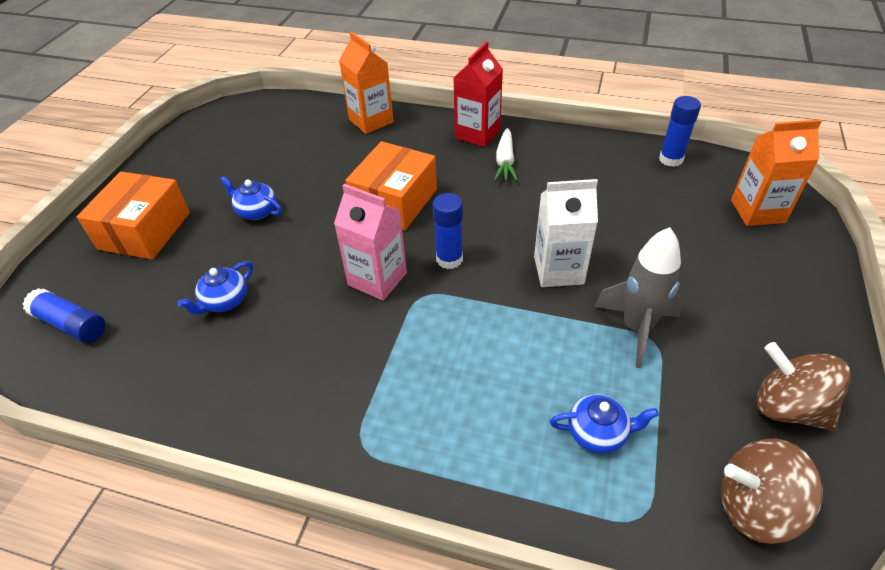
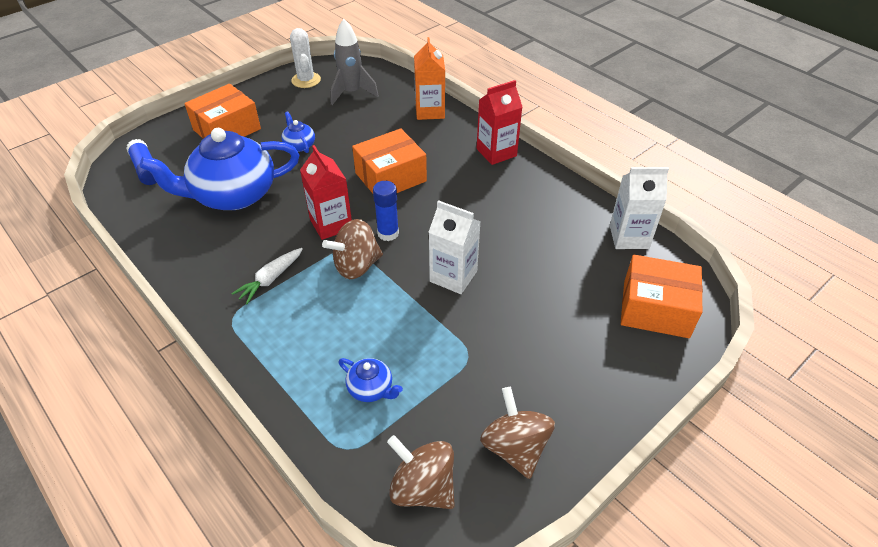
camera: 30 degrees right, 0 degrees up
(197, 140) = (306, 80): none -> white cactus
(225, 301) = (233, 195): blue teapot -> blue teapot, size x2.39
(377, 279) = (331, 224): pink carton -> red carton
(449, 309) = (356, 266): none -> brown spinning top
(505, 161) = (495, 182): white carrot -> white carrot (270, 279)
(636, 328) = (466, 341): grey rocket -> grey rocket (352, 93)
(670, 159) = (629, 237): blue glue stick -> white carton
(757, 211) = (655, 309): orange carton -> orange box

